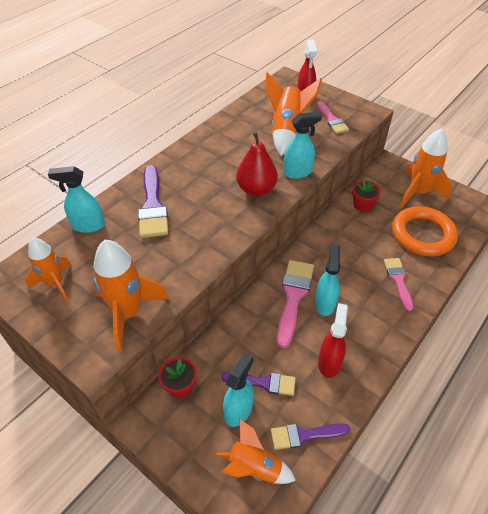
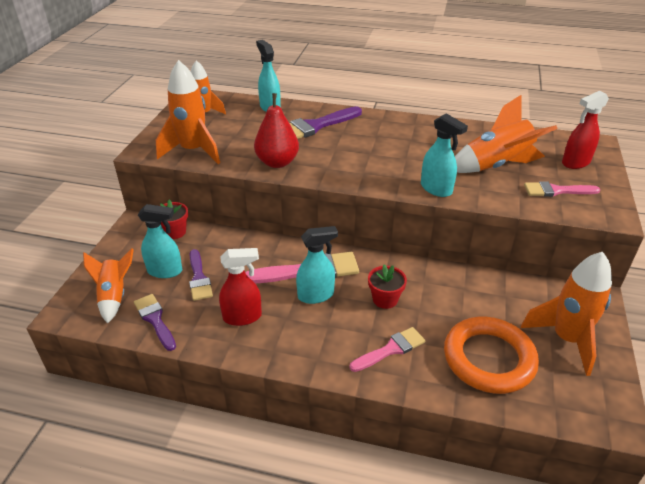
camera: 65 degrees right, 10 degrees down
(256, 189) = (385, 171): red pear -> red pear (277, 162)
(332, 120) = (556, 191): pink brush -> pink brush turned 45 degrees clockwise
(362, 205) = (489, 291): red flower pot -> red flower pot (385, 299)

